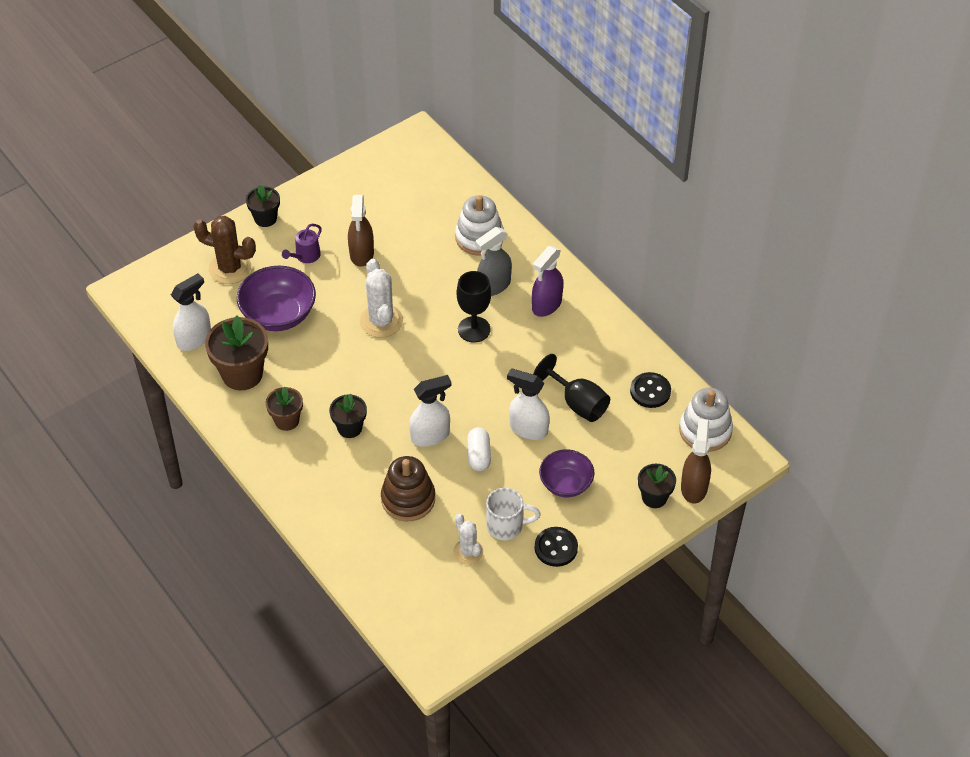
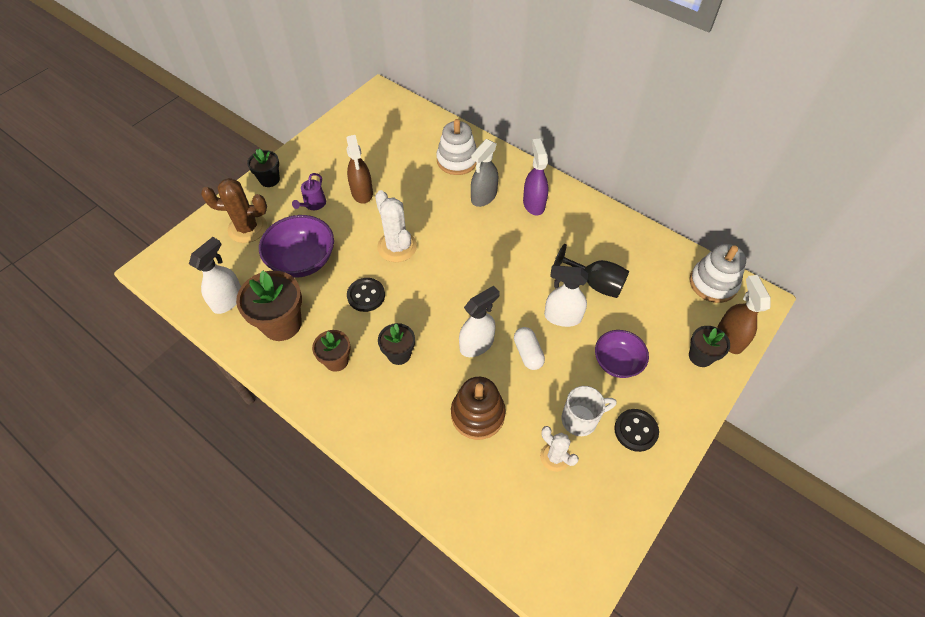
camera: 15 degrees left, 5 degrees up
(474, 329) = (480, 237): black goblet -> none
(546, 305) = (533, 204): purple spray bottle -> purple spray bottle turned 150 degrees clockwise
(650, 391) = (651, 259): black button -> black button (366, 295)

